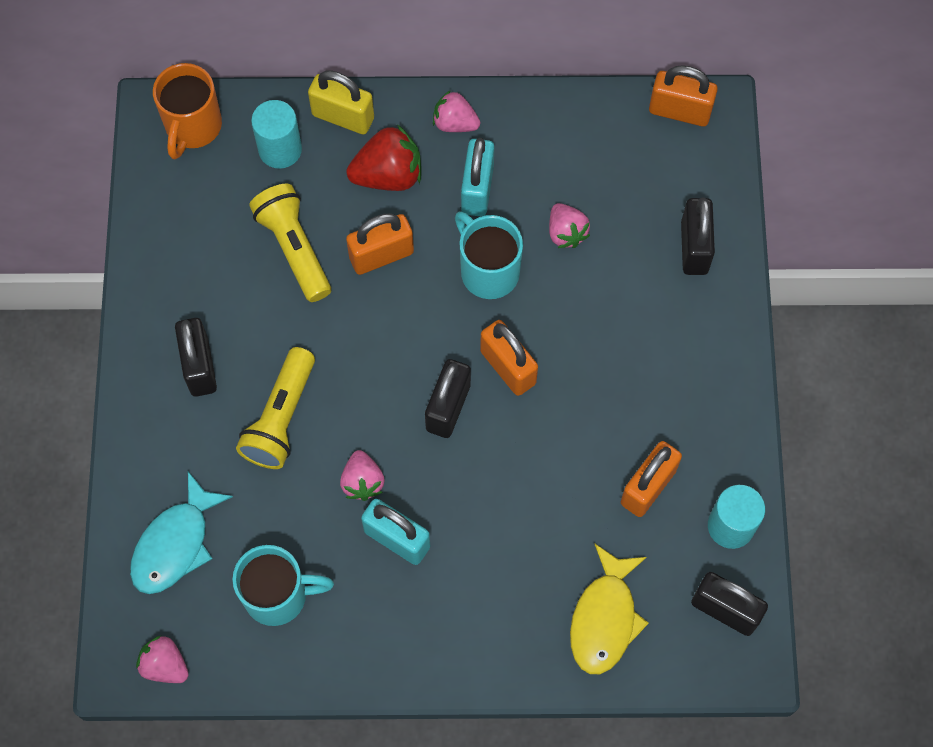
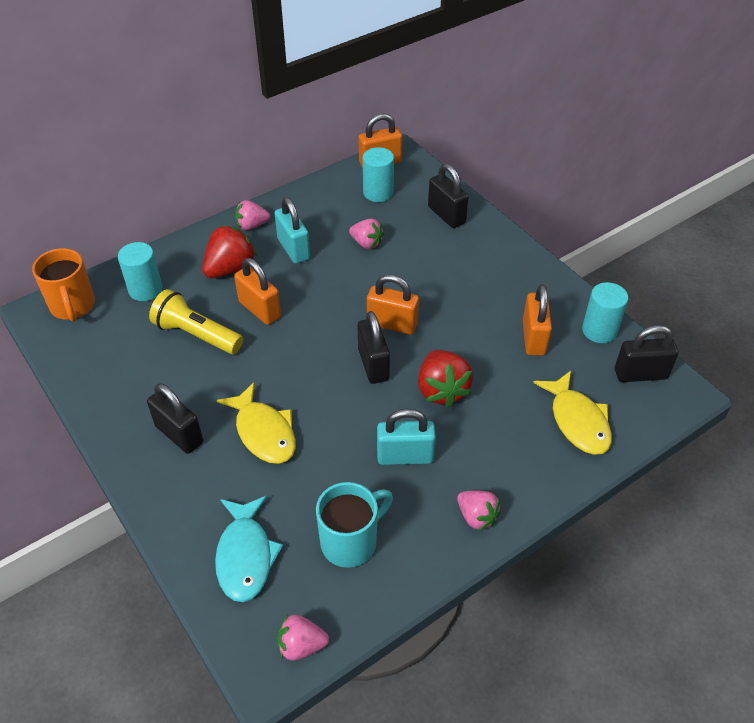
camera: 35 degrees left, 20 degrees down
(281, 418) = (264, 432): yellow flashlight -> yellow fish
(343, 117) = (176, 255): yellow padlock -> none
(362, 482) = (352, 437): pink strawberry -> pink strawberry (476, 517)
(381, 255) = (260, 309): orange padlock -> orange padlock turned 75 degrees counterclockwise
(488, 271) = (335, 283): turquoise mug -> none
(494, 487) = (442, 390): none -> red strawberry
(639, 160) = (378, 192): none -> turquoise cylinder

